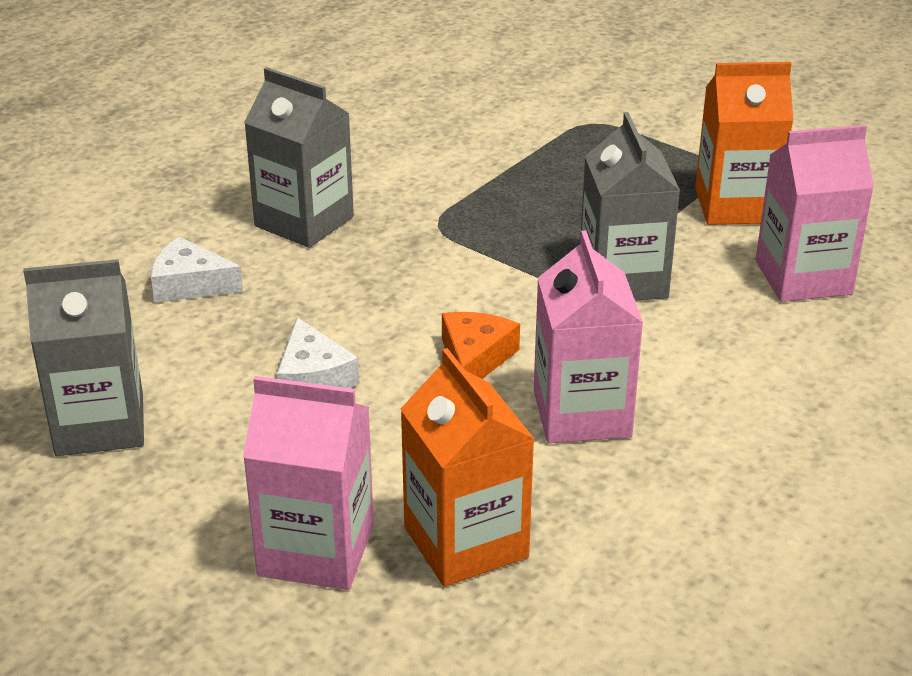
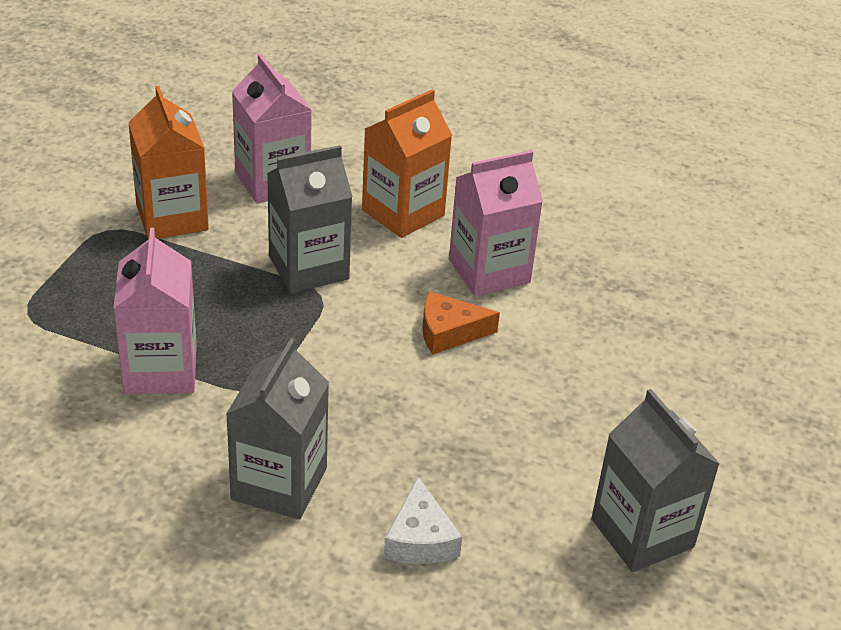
camera: 110 degrees left, 5 degrees up
(313, 377) = (516, 418): white cheese -> none
(316, 550) = (696, 372): pink carton -> pink carton (160, 369)
(466, 542) = (646, 306): orange carton -> orange carton (403, 213)

